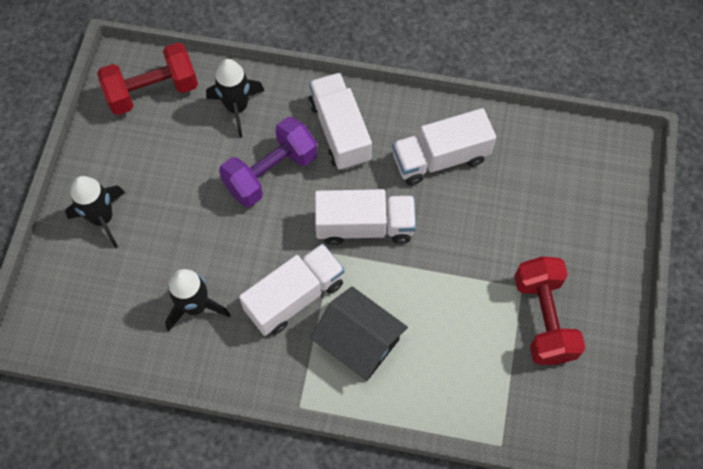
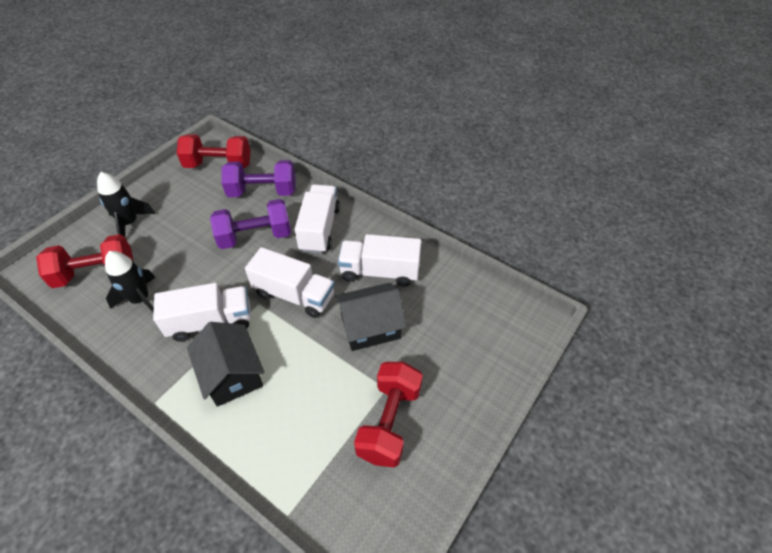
camera: 25 degrees right, 15 degrees down
(115, 298) = (96, 273): none -> red dumbbell
(237, 108) = (262, 192): black rocket -> purple dumbbell
(468, 227) = (370, 326): none -> black house

